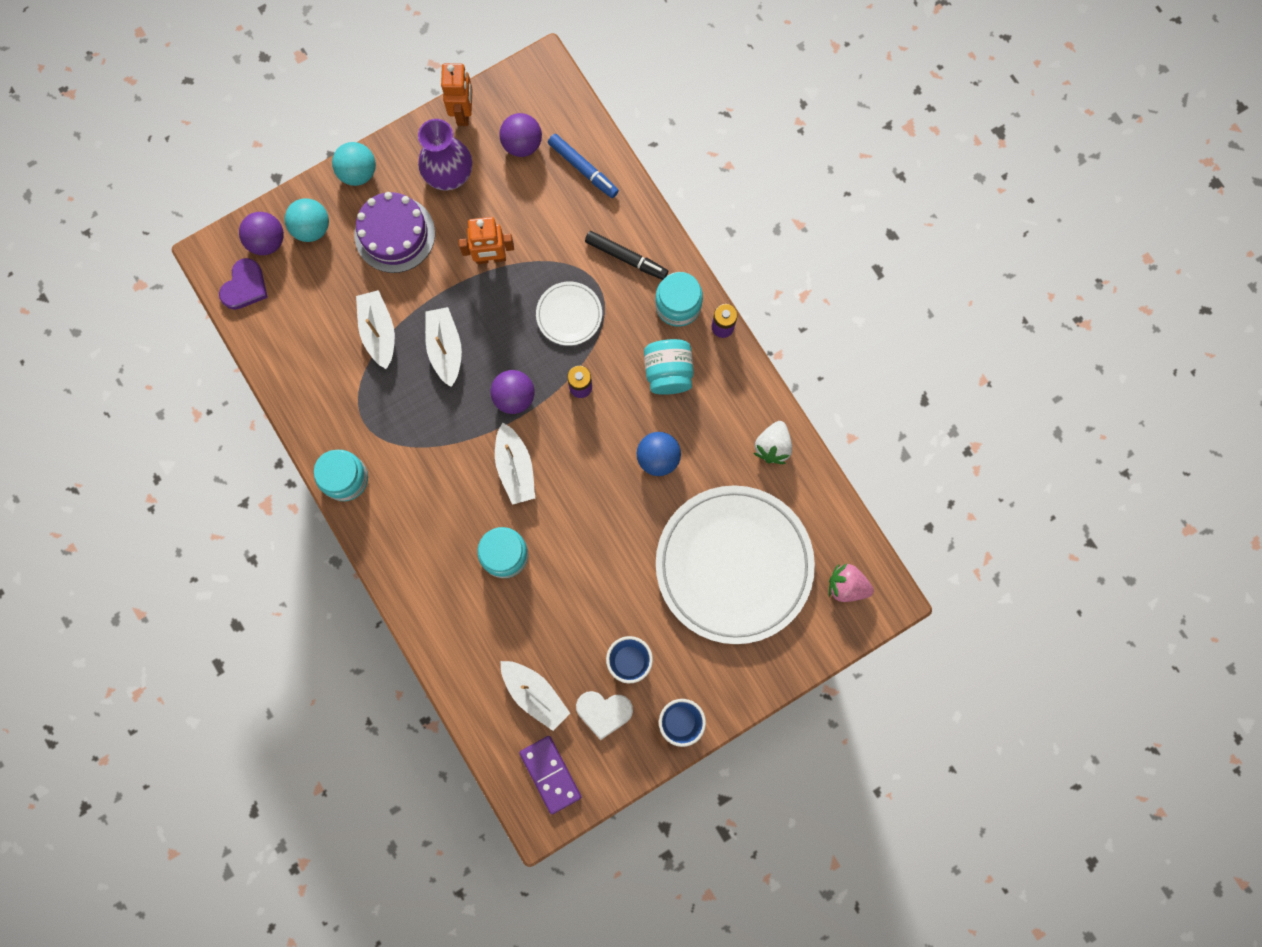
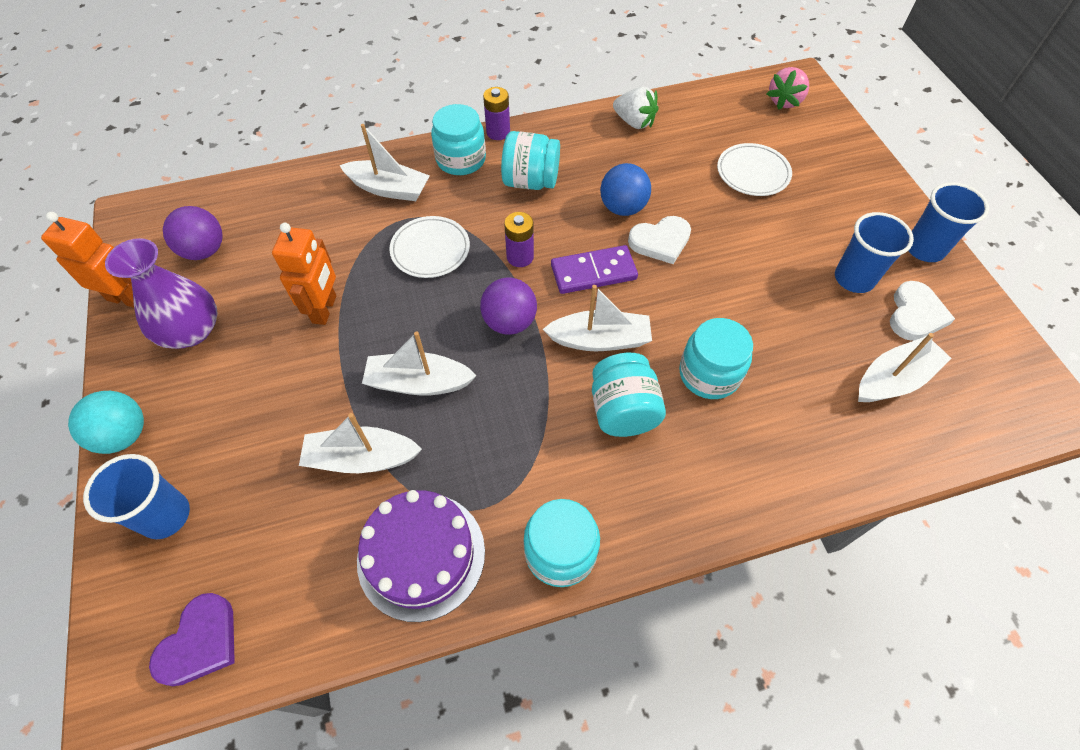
camera: 75 degrees left, 20 degrees down
(245, 286) = (200, 642): purple heart -> purple heart turned 75 degrees clockwise
(267, 241) = (147, 588): purple ball -> none
(312, 228) = (165, 516): turquoise ball -> blue cup
(395, 234) = (236, 409): purple cake -> purple cake (421, 555)
(458, 497) = (623, 411): none -> turquoise jar
(550, 774) = (997, 384): purple domino -> purple domino (593, 272)
(583, 168) = (268, 203): blue marker -> none
(626, 258) = (389, 189): black marker -> white boat
(628, 496) = (660, 241): none -> white heart
(734, 565) = (752, 173): white plate -> white plate, size x0.44

